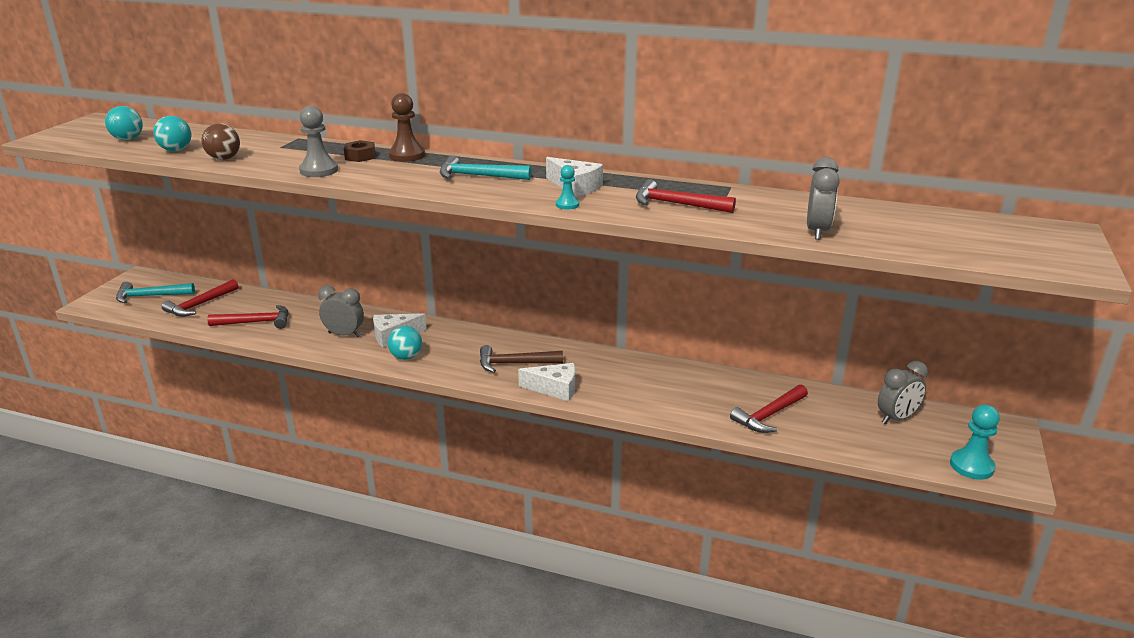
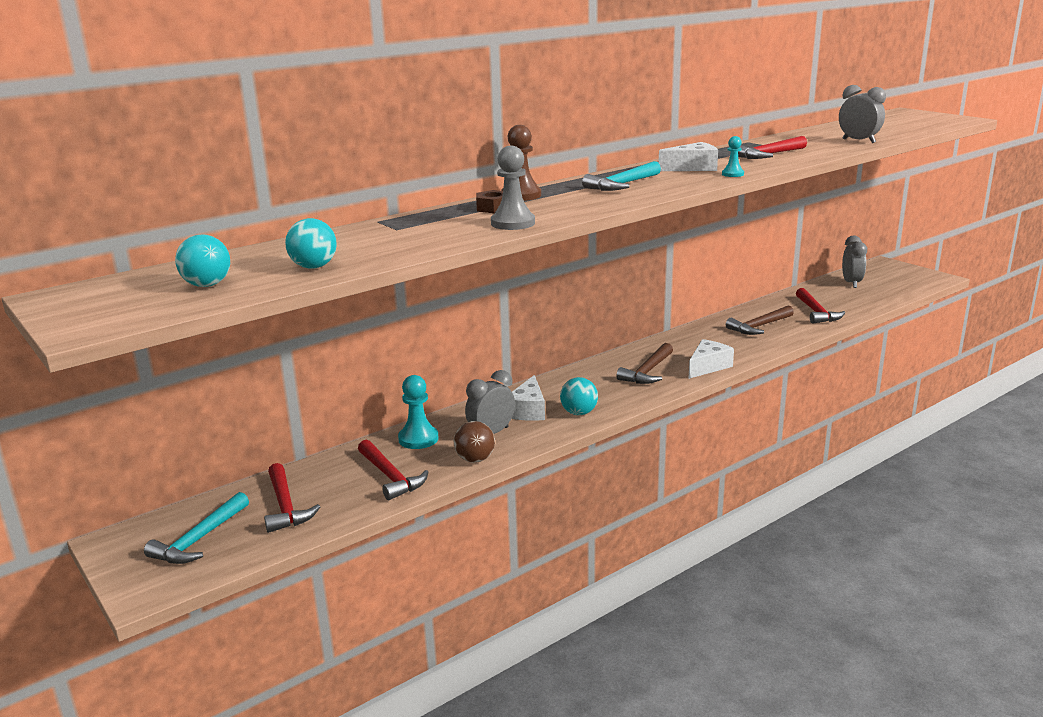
camera: 55 degrees left, 5 degrees down
(224, 159) = (395, 251): brown ball -> brown ball (475, 459)
(256, 322) = (390, 477): red hammer -> red hammer turned 120 degrees clockwise
(686, 391) = (759, 326): none -> brown hammer
(971, 466) = (919, 283): turquoise pawn -> turquoise pawn (418, 439)

